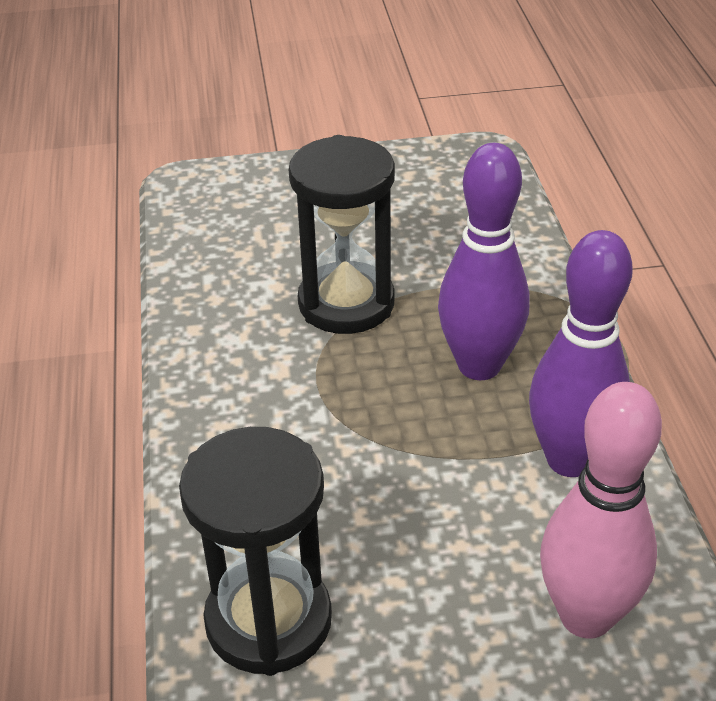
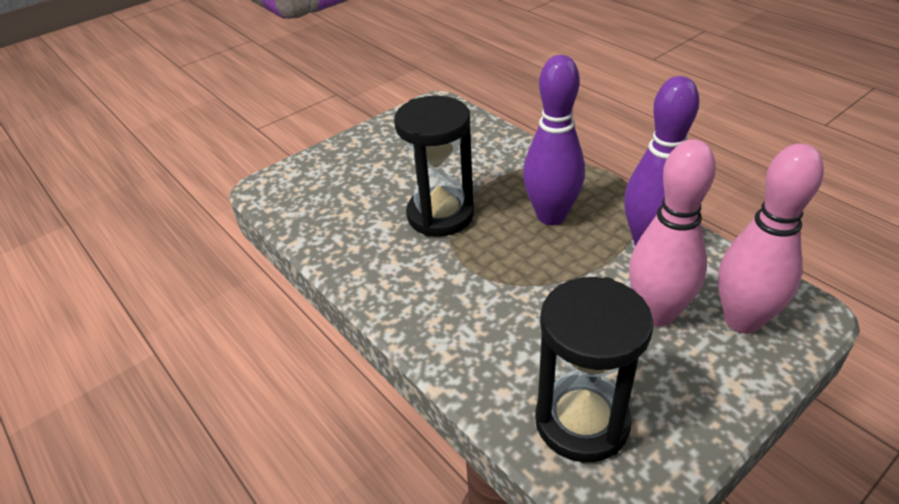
camera: 30 degrees left, 0 degrees up
(484, 550) = (656, 314): none -> pink bowling pin

